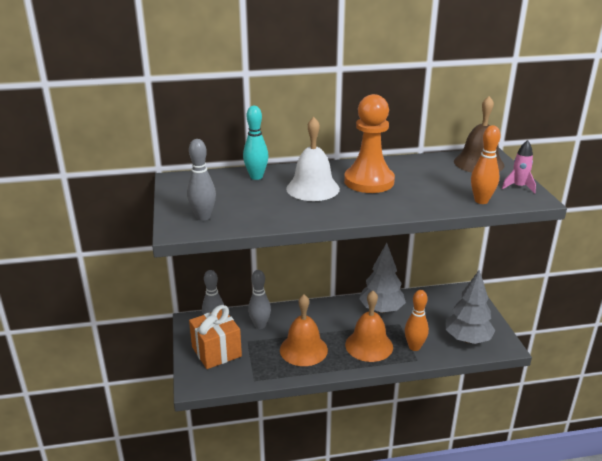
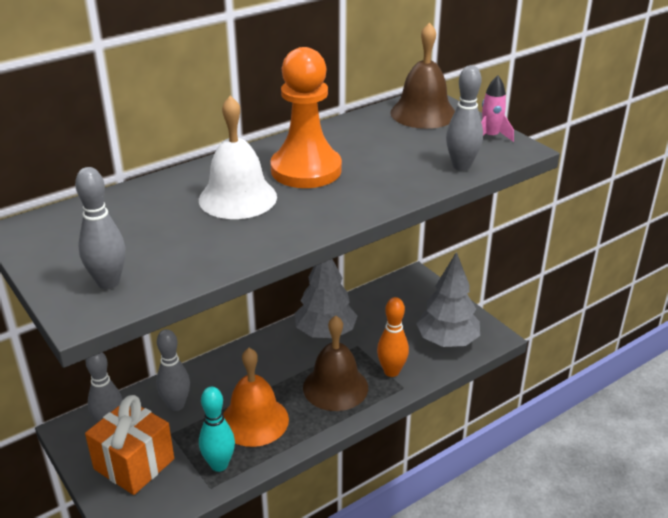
camera: 25 degrees left, 5 degrees up
(256, 177) = (144, 198): turquoise bowling pin -> turquoise bowling pin (219, 465)
(369, 345) = (335, 387): orange bell -> brown bell
(481, 201) = (461, 166): orange bowling pin -> grey bowling pin

